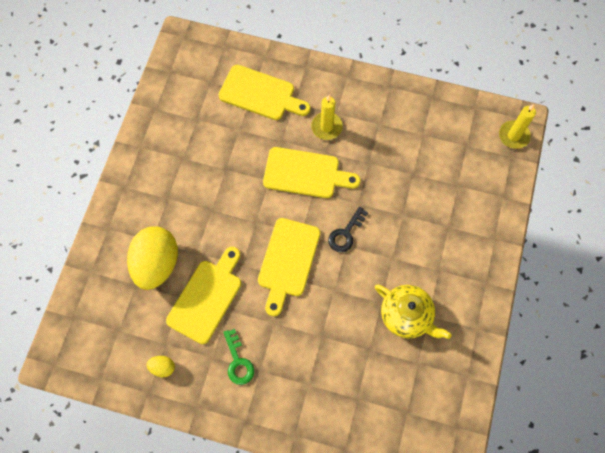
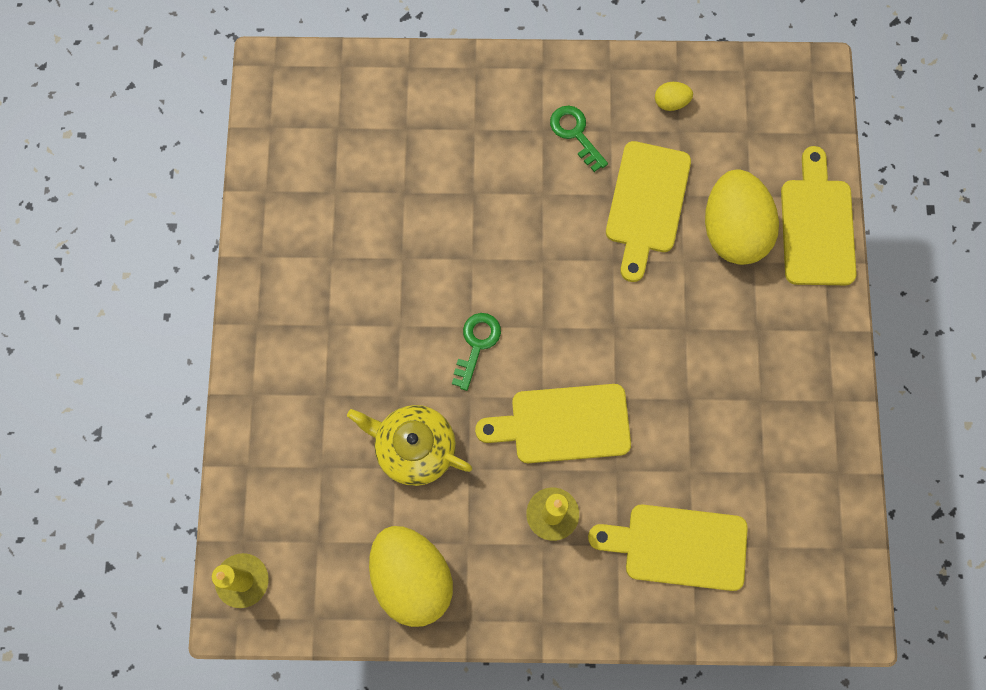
camera: 165 degrees right, 5 degrees up
(288, 261) = (549, 282): yellow cutting board -> yellow cutting board (817, 226)
(346, 233) = (476, 345): black key -> green key
(407, 315) = (362, 249): yellow teapot -> yellow teapot (414, 448)
(415, 114) = (412, 578): none -> yellow egg

